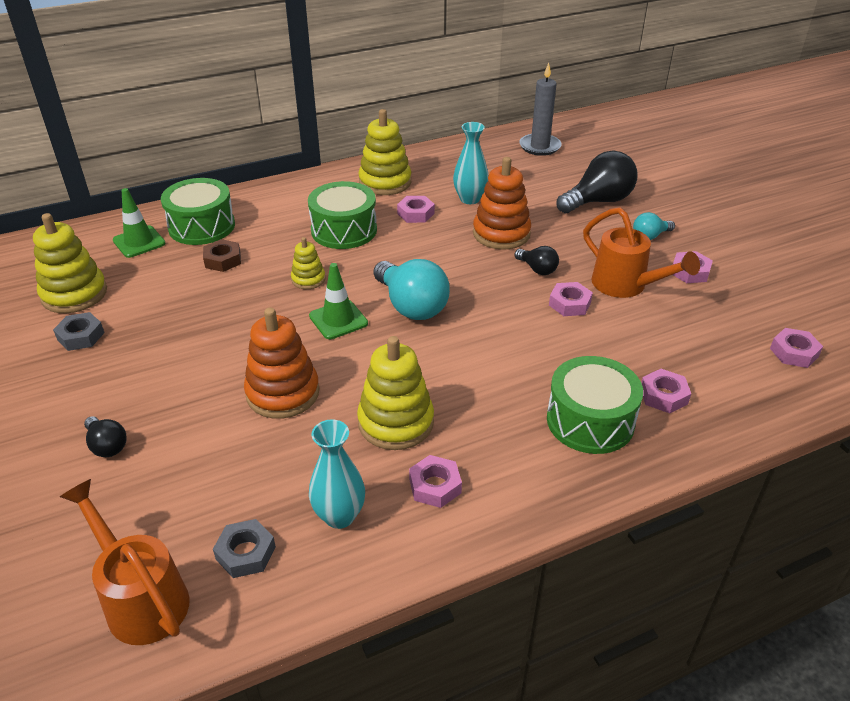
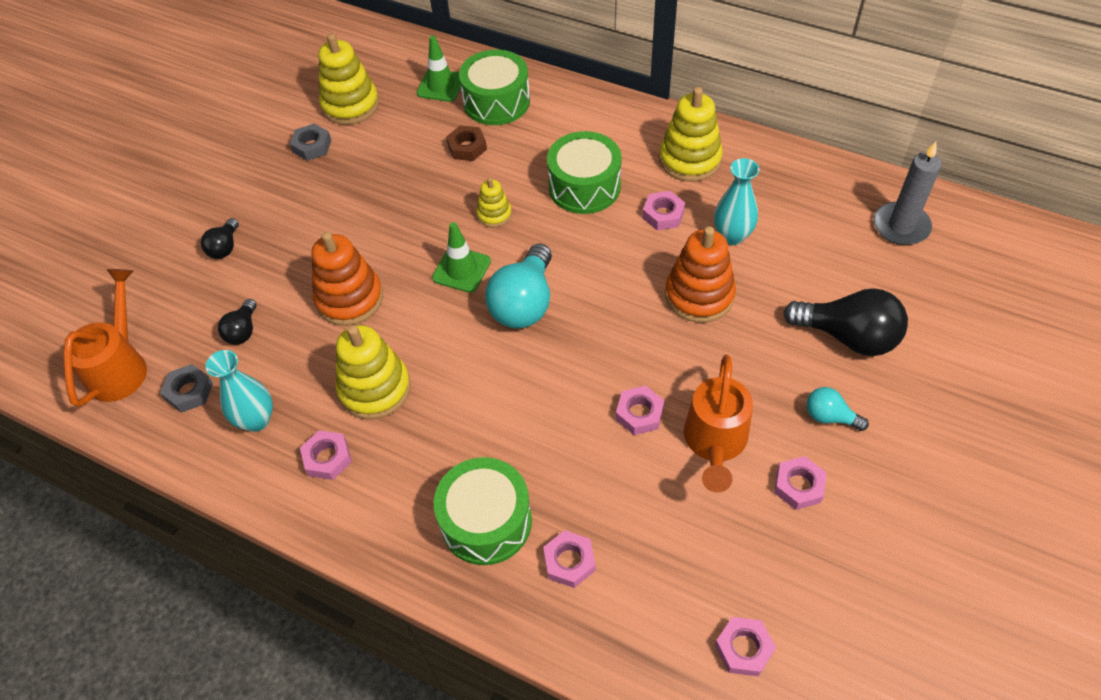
camera: 55 degrees right, 15 degrees up
(537, 269) = (669, 357): black light bulb -> black light bulb (243, 331)

